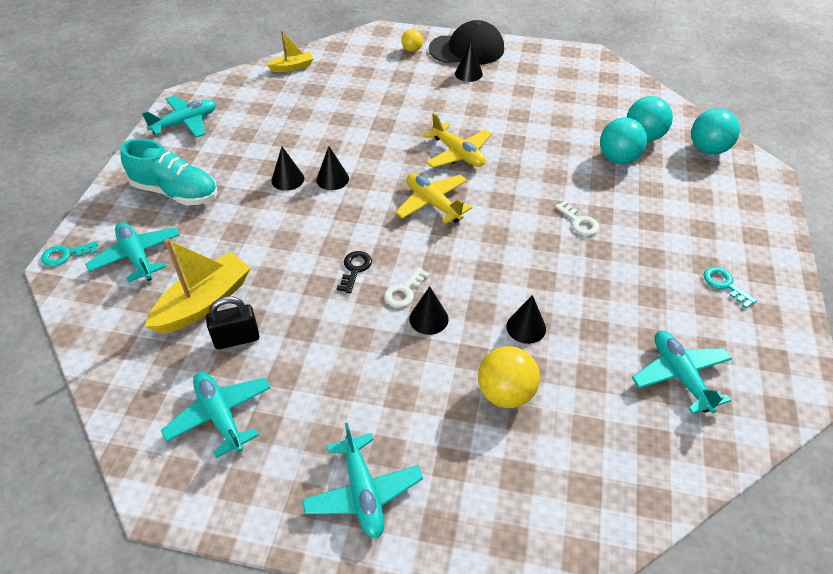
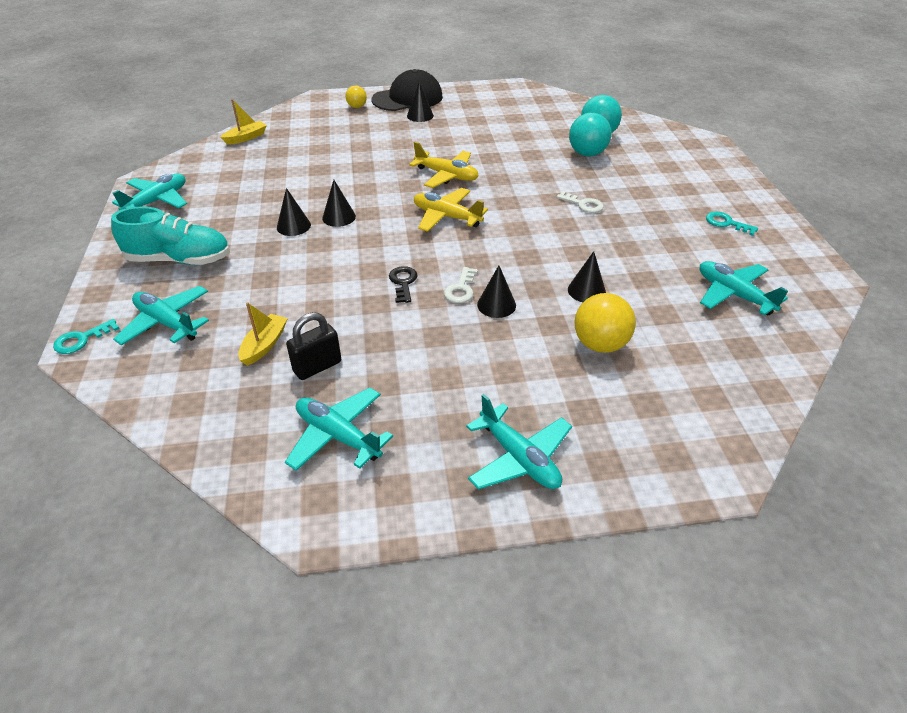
camera: 20 degrees left, 5 degrees down
(204, 303) = (264, 345): yellow boat -> yellow boat, size x0.56
(708, 149) = (654, 134): turquoise ball -> none

